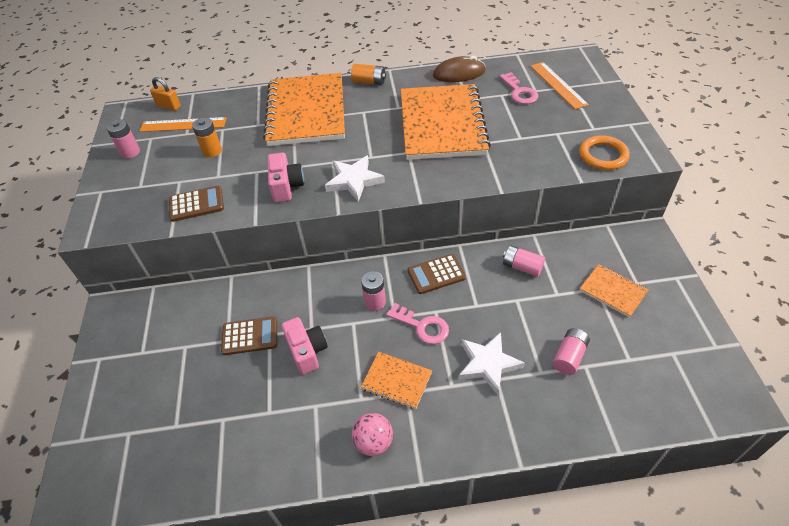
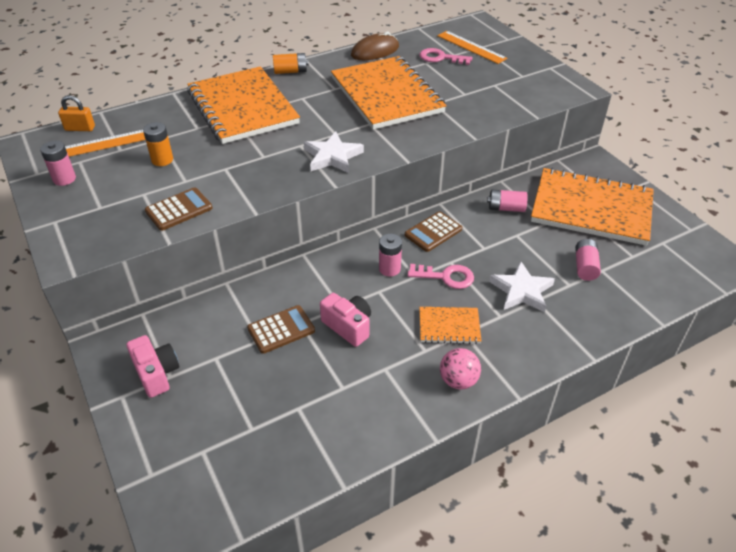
camera: 25 degrees left, 5 degrees down
(286, 186) = (266, 175): pink camera -> pink camera (156, 373)
(519, 92) = (441, 58): pink key -> pink key turned 150 degrees clockwise
(603, 155) = (543, 95): orange ring -> none
(613, 291) = (591, 209): orange notebook -> orange notebook, size x2.22

